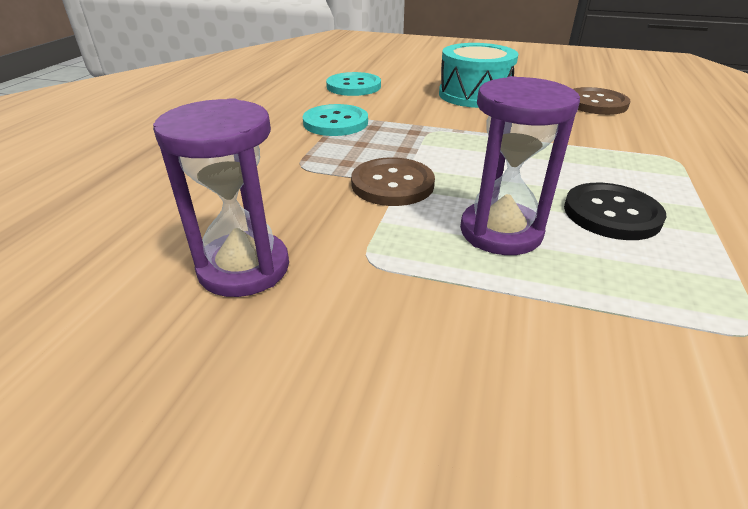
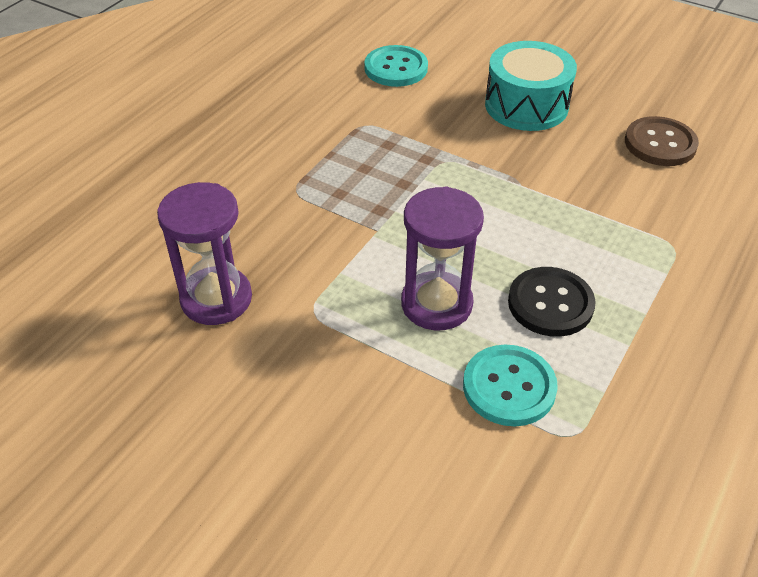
camera: 15 degrees right, 10 degrees up
(335, 122) = (351, 131): turquoise button -> turquoise button (509, 387)
(392, 184) = (370, 230): brown button -> none

